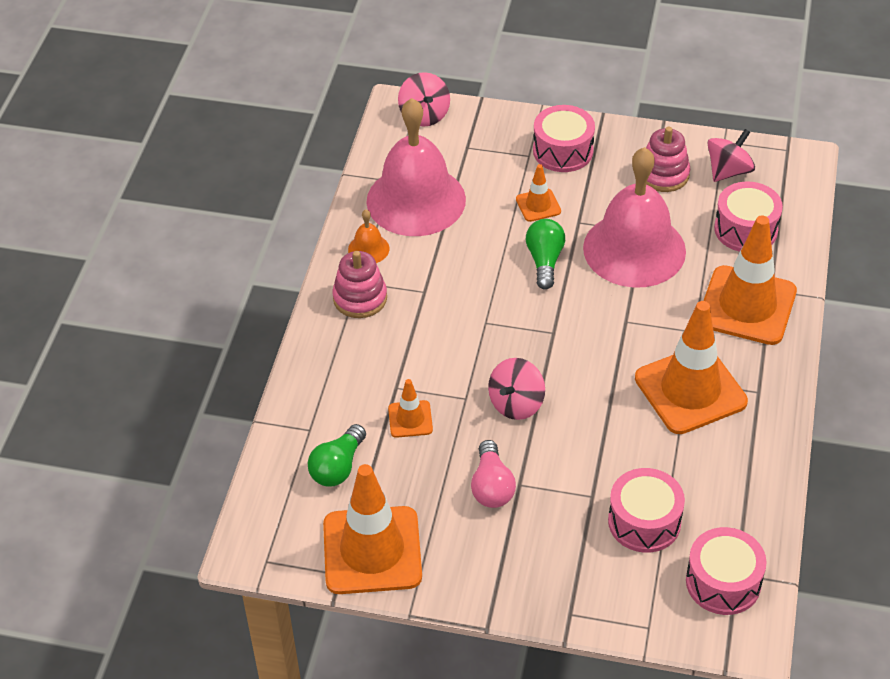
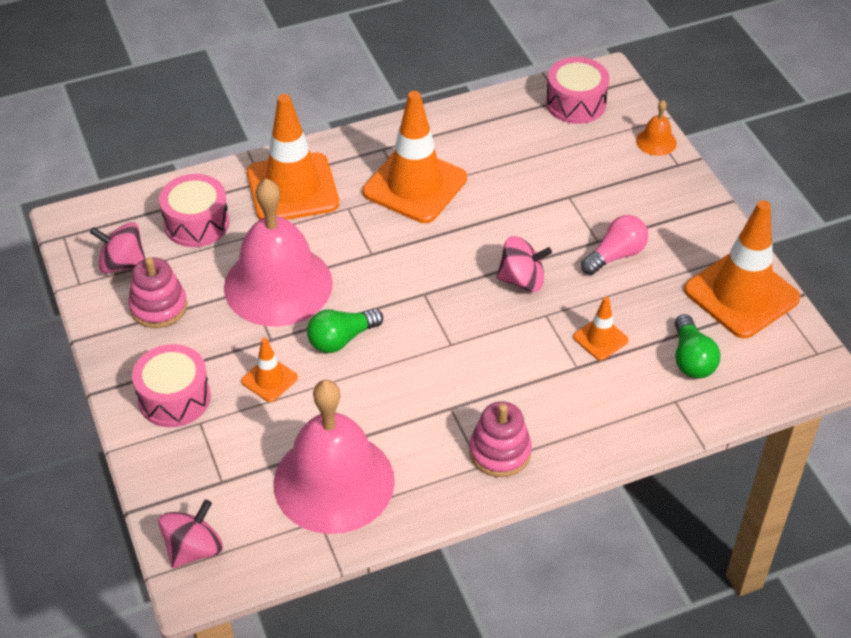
camera: 125 degrees left, 0 degrees up
(338, 467) = (691, 359): green light bulb -> green light bulb turned 90 degrees clockwise
(368, 249) = (432, 482): orange bell -> orange bell (656, 141)
(644, 522) = (564, 160): pink drum -> none

